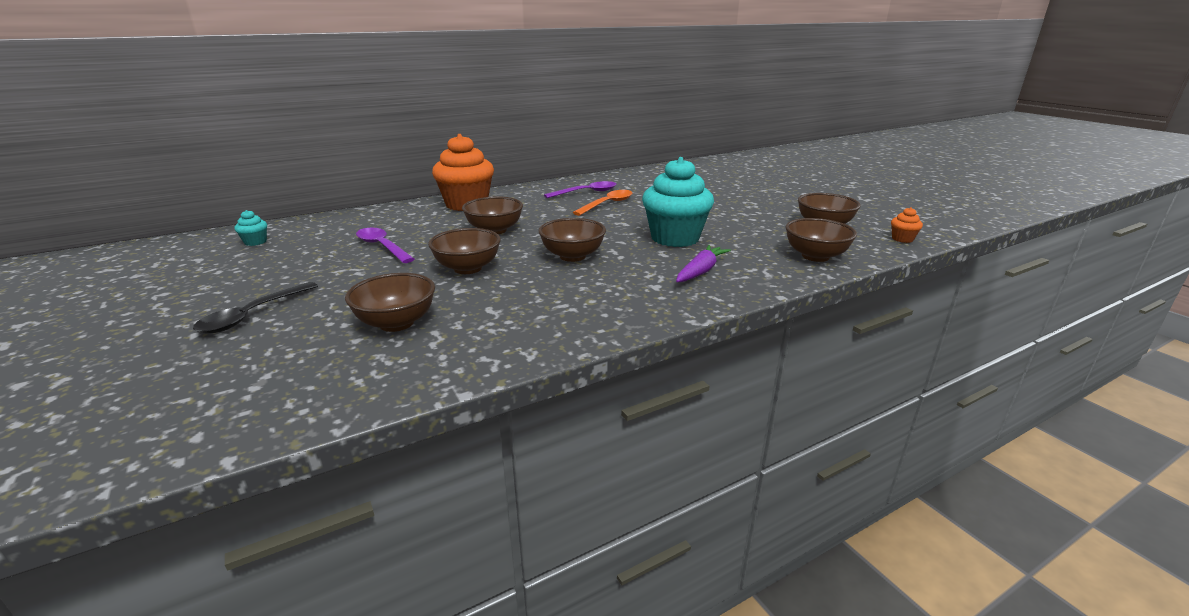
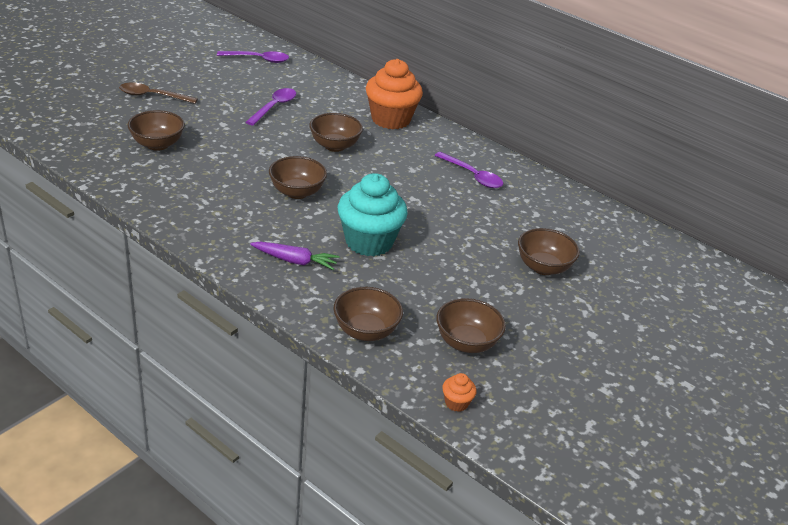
camera: 65 degrees right, 10 degrees up
(252, 315) = (152, 96): black spoon -> brown spoon
(255, 242) = (258, 59): turquoise cupcake -> purple spoon
(467, 268) = (251, 150): brown bowl -> brown bowl (543, 267)
(607, 204) = (444, 193): orange spoon -> none

